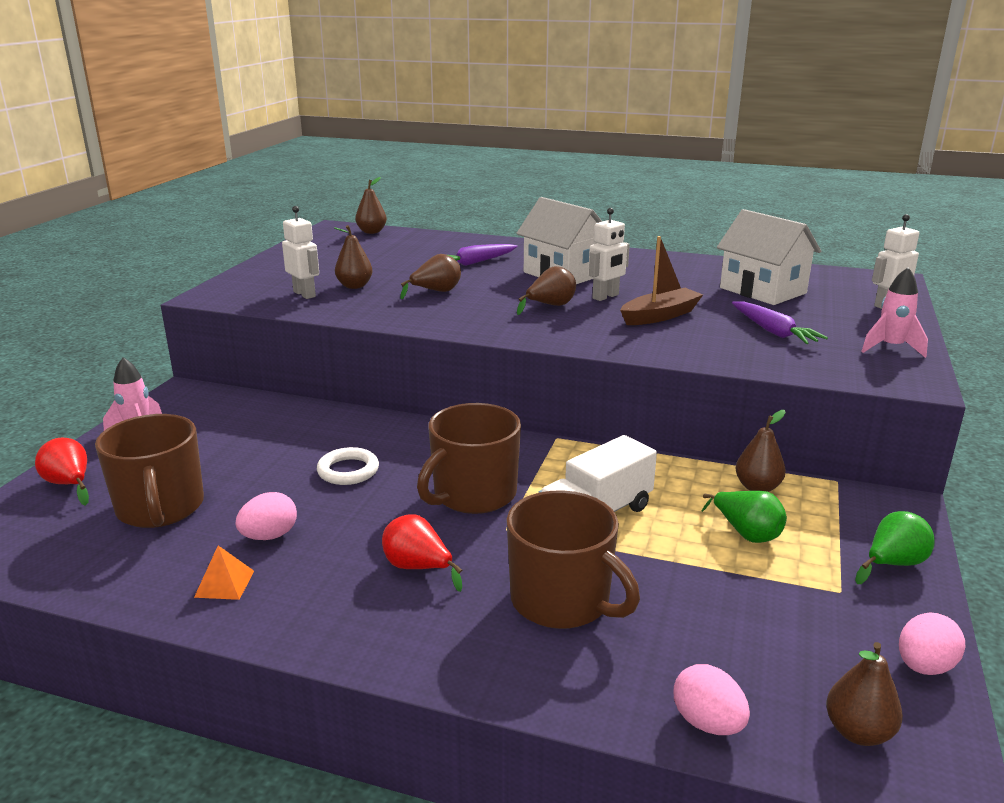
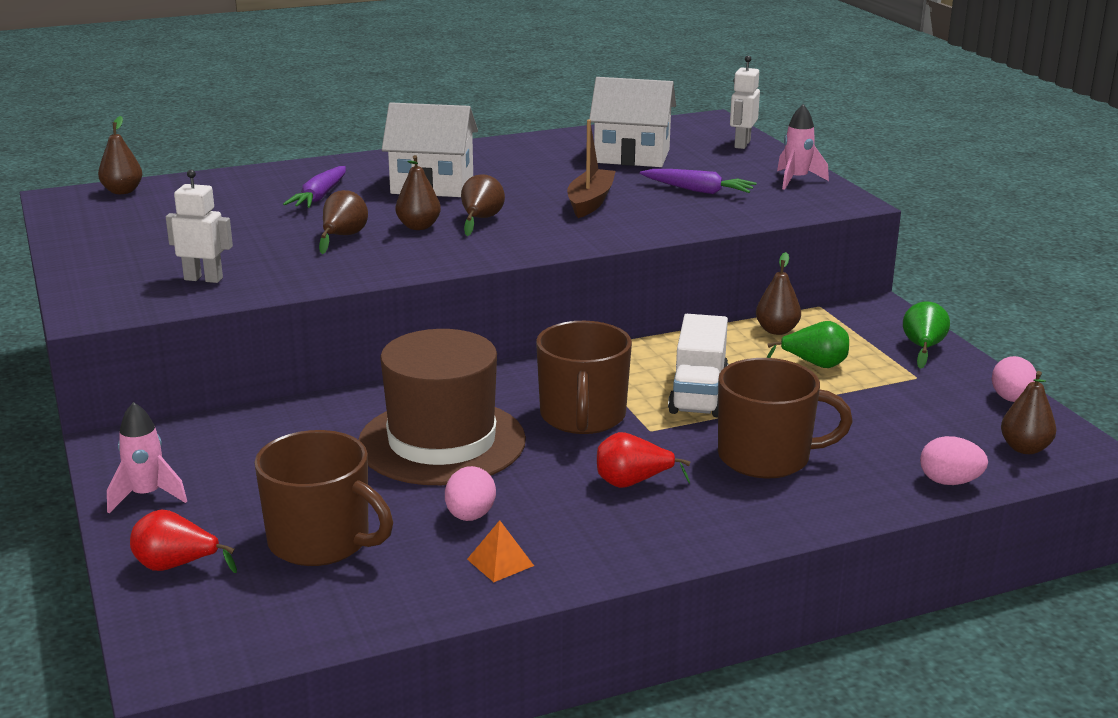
camera: 40 degrees left, 0 degrees up
(348, 471) = (442, 442): white ring -> brown hat
(354, 286) = (241, 255): brown pear -> brown pear (418, 226)
(606, 297) = (513, 197): white robot -> none

